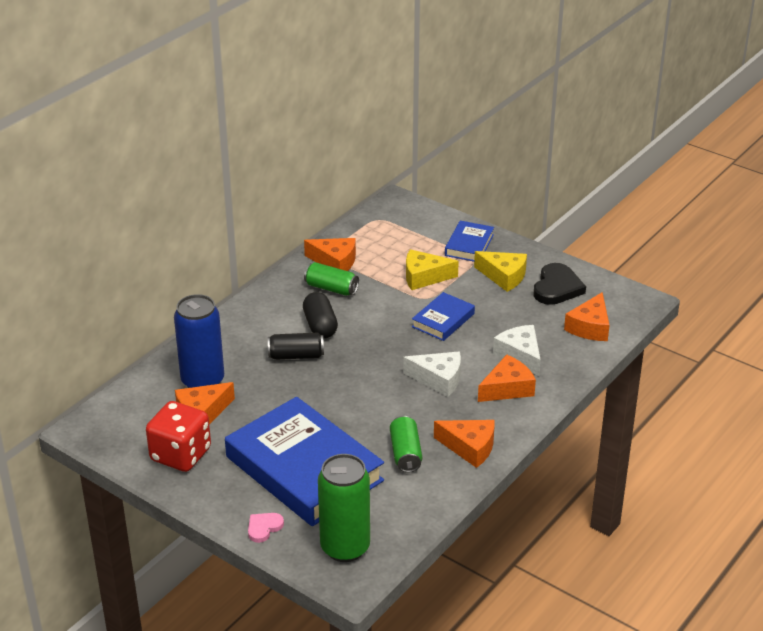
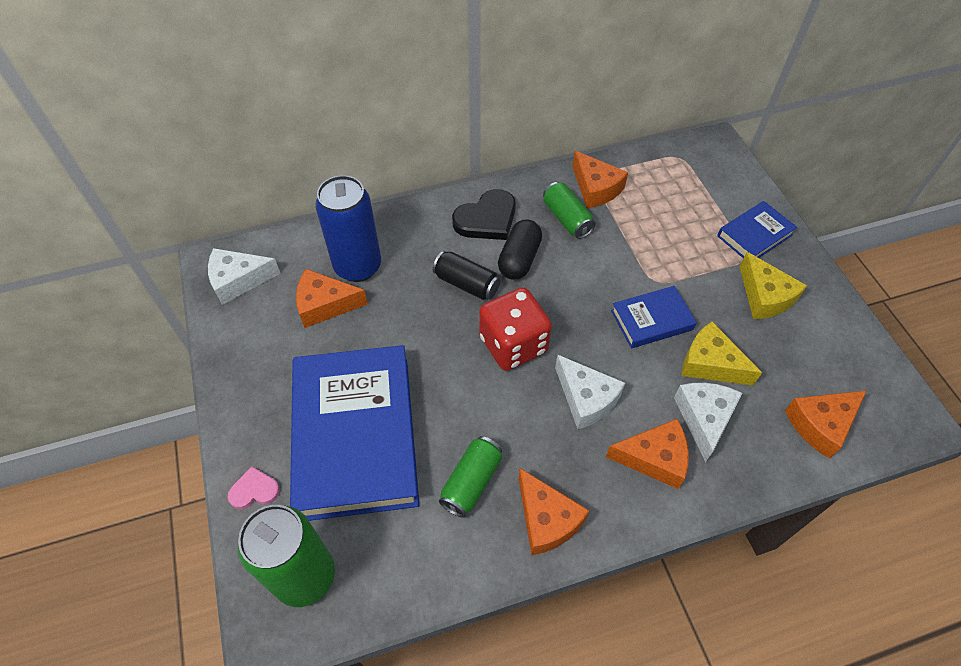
camera: 35 degrees right, 20 degrees up
(115, 430) = (238, 280): none -> white cheese
(180, 455) = (264, 344): red dice -> red dice (513, 344)
(424, 277) = (674, 252): yellow cheese -> yellow cheese (710, 363)
(557, 287) = (818, 344): black heart -> black heart (487, 219)

